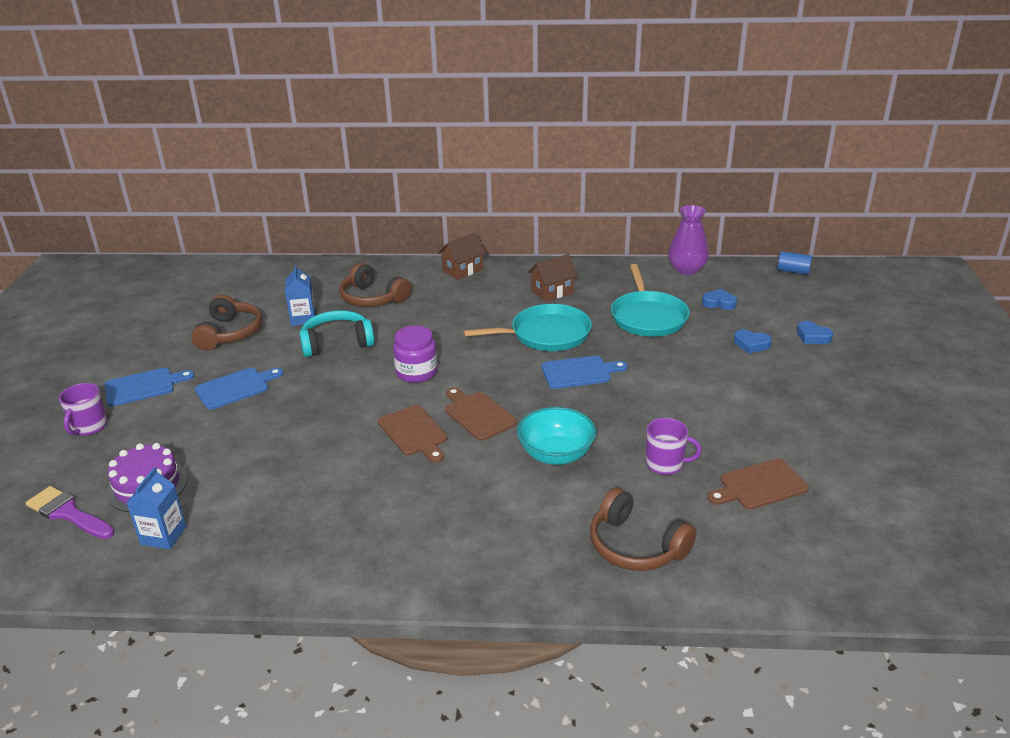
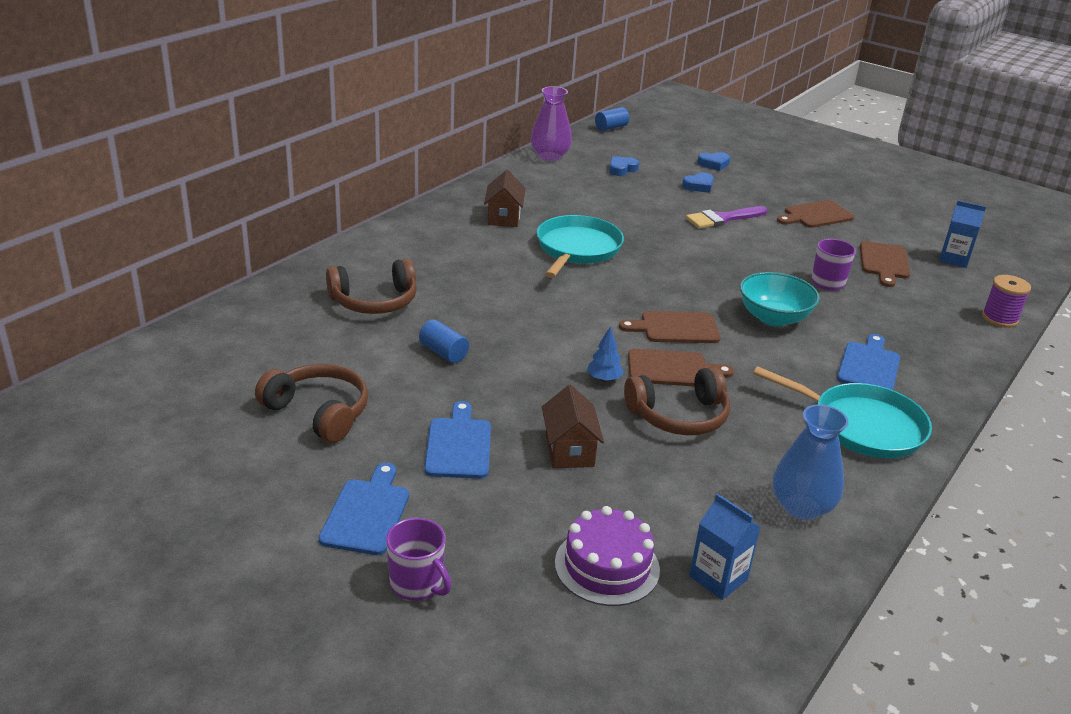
camera: 60 degrees left, 0 degrees up
(68, 513) = (609, 646): purple brush -> purple brush (723, 219)
(278, 550) = (801, 507): none -> blue vase
(303, 319) = (357, 355): blue carton -> blue carton (954, 259)
(337, 343) = (443, 352): turquoise headphones -> blue cylinder
(368, 410) = (604, 379): none -> blue tree
(416, 372) = (564, 331): purple jar -> none
(462, 270) = (392, 237): brown house -> brown house (569, 450)
(579, 372) = (659, 261): blue cutting board -> blue cutting board (869, 366)
(635, 546) = (921, 335): brown headphones -> brown headphones (679, 416)
(648, 317) = (606, 201): turquoise pan -> turquoise pan (862, 426)
(745, 593) = (999, 318): none -> purple spool
(799, 419) = (816, 215): none -> brown cutting board

